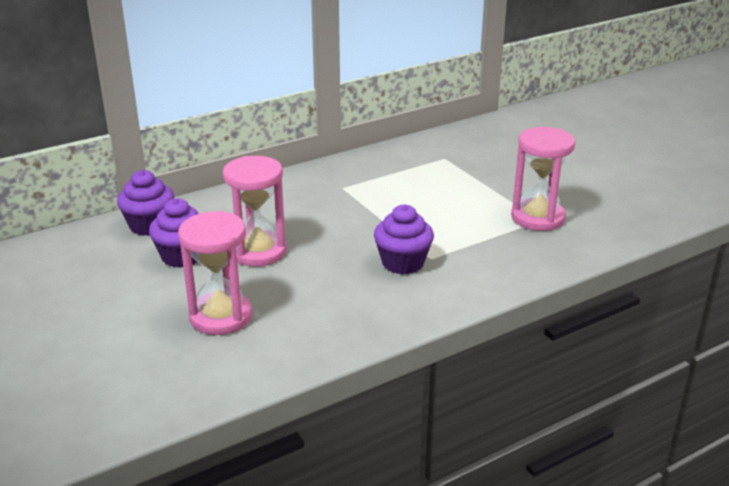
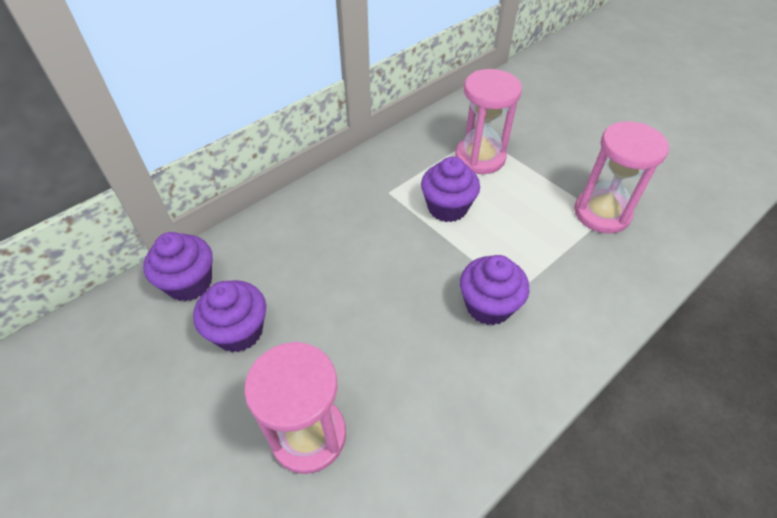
camera: 10 degrees left, 20 degrees up
(258, 251) = (324, 310): pink hourglass -> pink hourglass (480, 157)
(392, 201) = (447, 207): none -> purple cupcake

